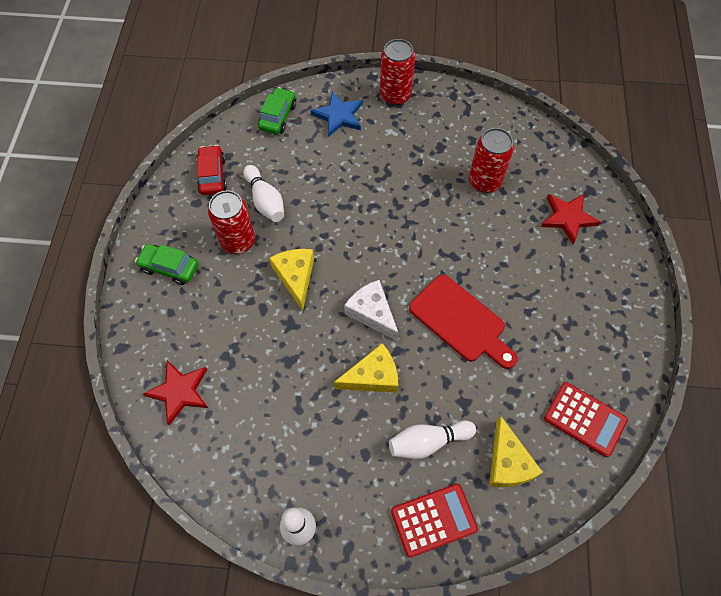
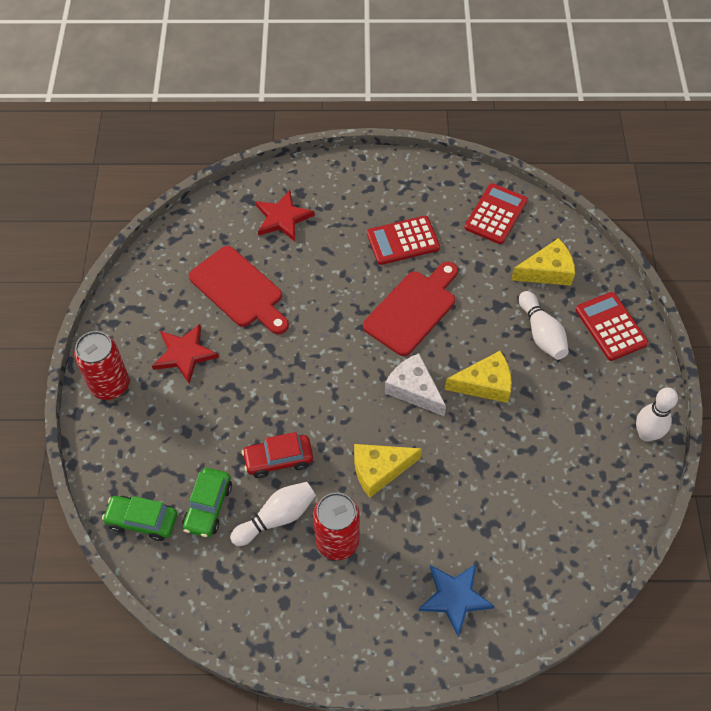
camera: 95 degrees left, 5 degrees down
(169, 268) = (382, 616): green car -> green car (208, 507)
(179, 392) = (535, 572): red star -> red star (184, 354)
(212, 175) = (240, 589): red car -> red car (278, 460)
(339, 116) = (142, 447): blue star -> blue star (455, 597)
(372, 313) = (414, 389): white cheese -> white cheese turned 90 degrees clockwise
(372, 376) = (485, 384): yellow cheese -> yellow cheese turned 105 degrees clockwise
(485, 181) = (239, 290): red can -> red cutting board
(544, 321) = (403, 241): none -> red calculator

